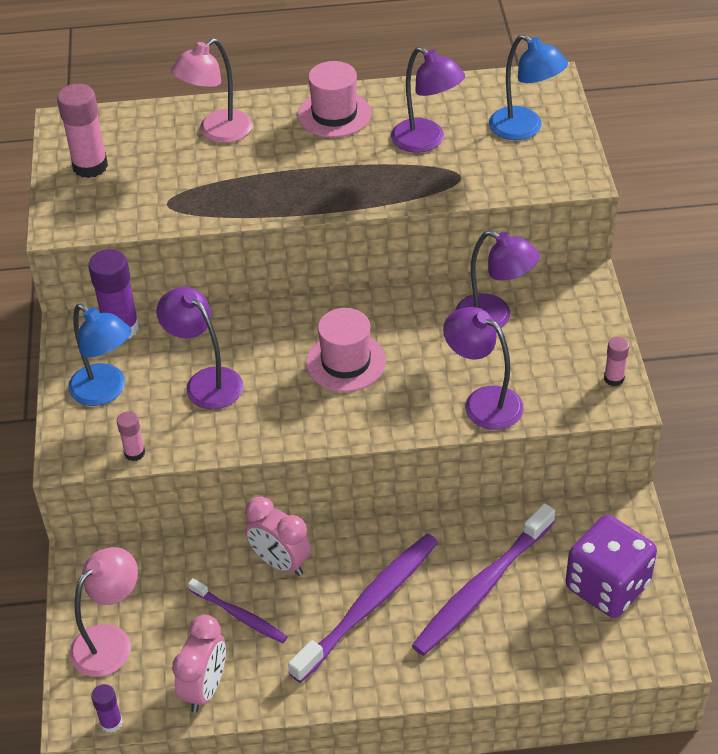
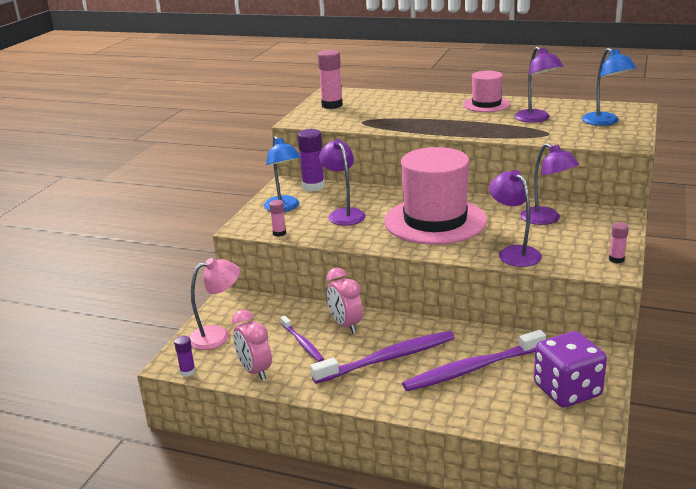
camera: 25 degrees right, 20 degrees down
(205, 688) = (255, 371): pink clock -> pink clock turned 105 degrees clockwise
(217, 132) = (412, 103): pink lamp -> none
(346, 362) = (435, 221): pink hat -> pink hat, size x1.88

